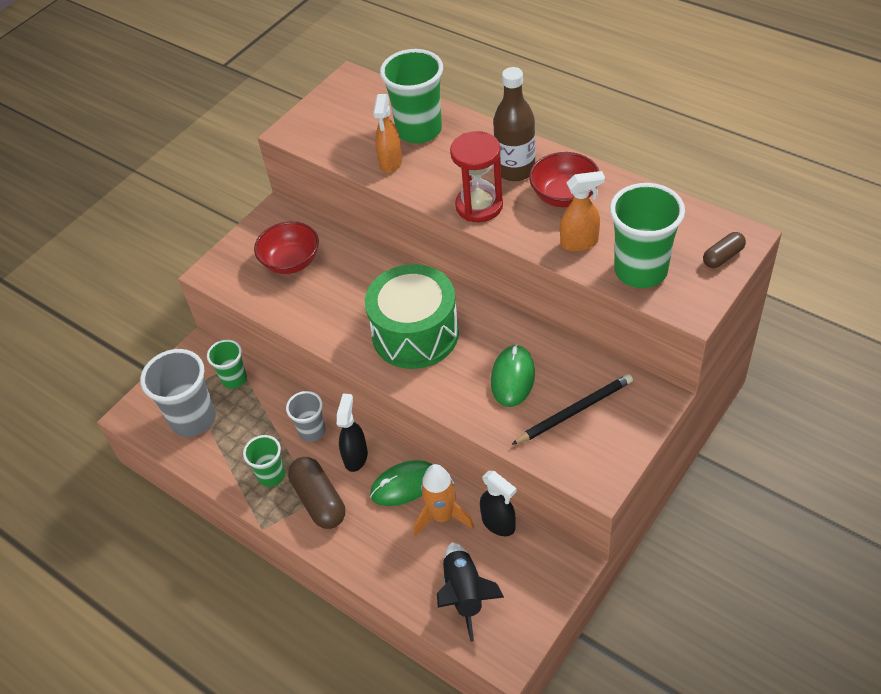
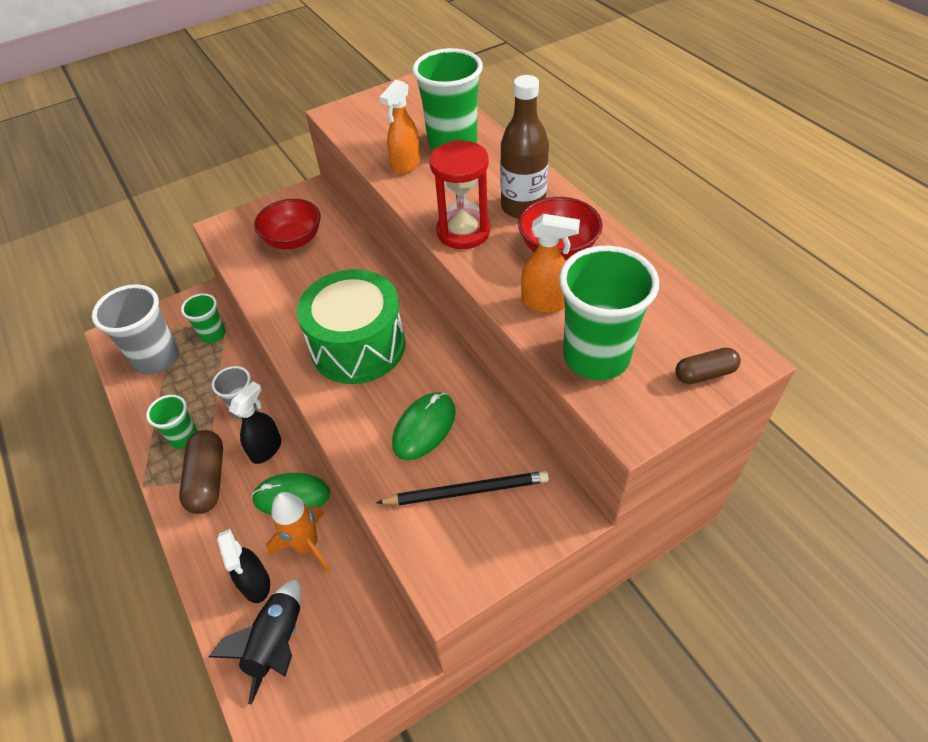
camera: 20 degrees right, 0 degrees up
(498, 523) = (355, 578): black spray bottle -> black spray bottle (256, 584)

